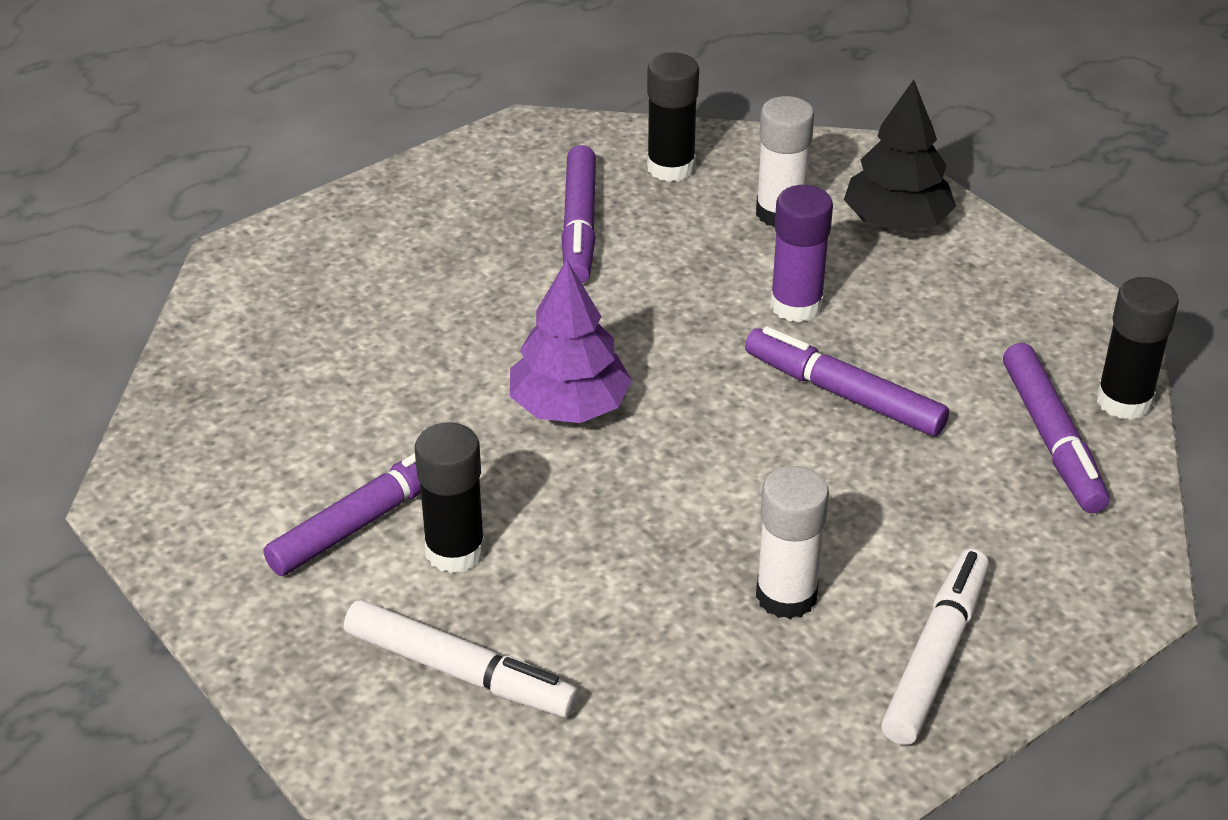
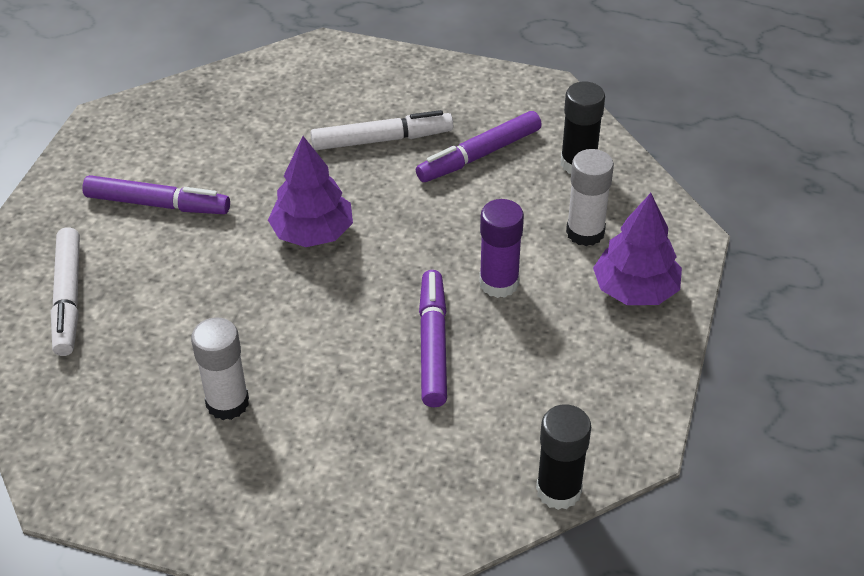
camera: 55 degrees right, 5 degrees up
(455, 551) = (157, 249): black glue stick -> none
(896, 222) = (635, 290): black tree -> purple tree
(935, 656) = (227, 497): white marker -> white marker (382, 140)
(1052, 439) = (482, 467): purple marker -> none

